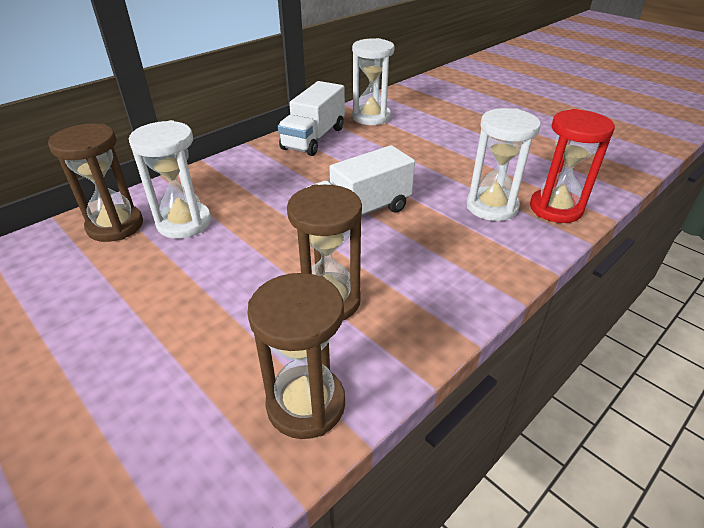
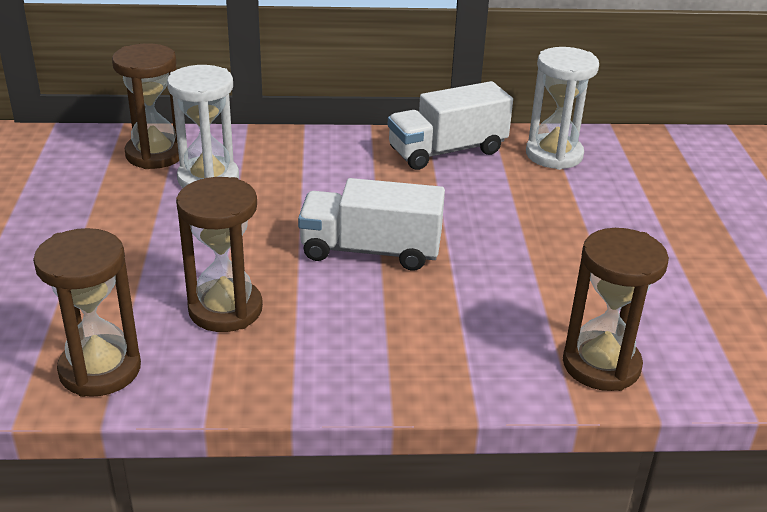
camera: 40 degrees right, 5 degrees down
(491, 207) = (524, 321): white hourglass -> none
(555, 209) = (601, 365): red hourglass -> brown hourglass

